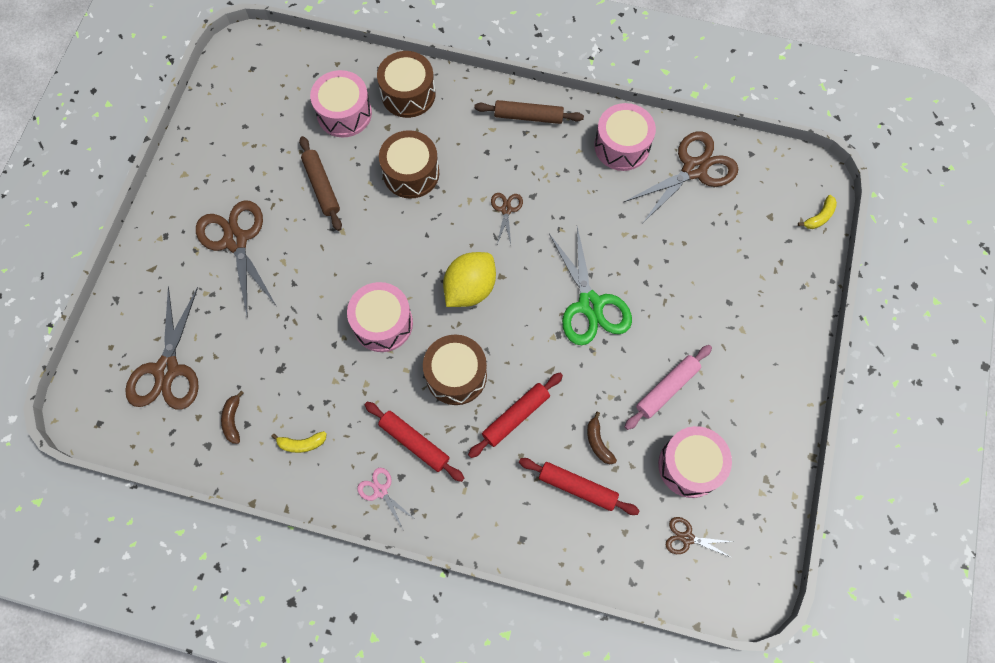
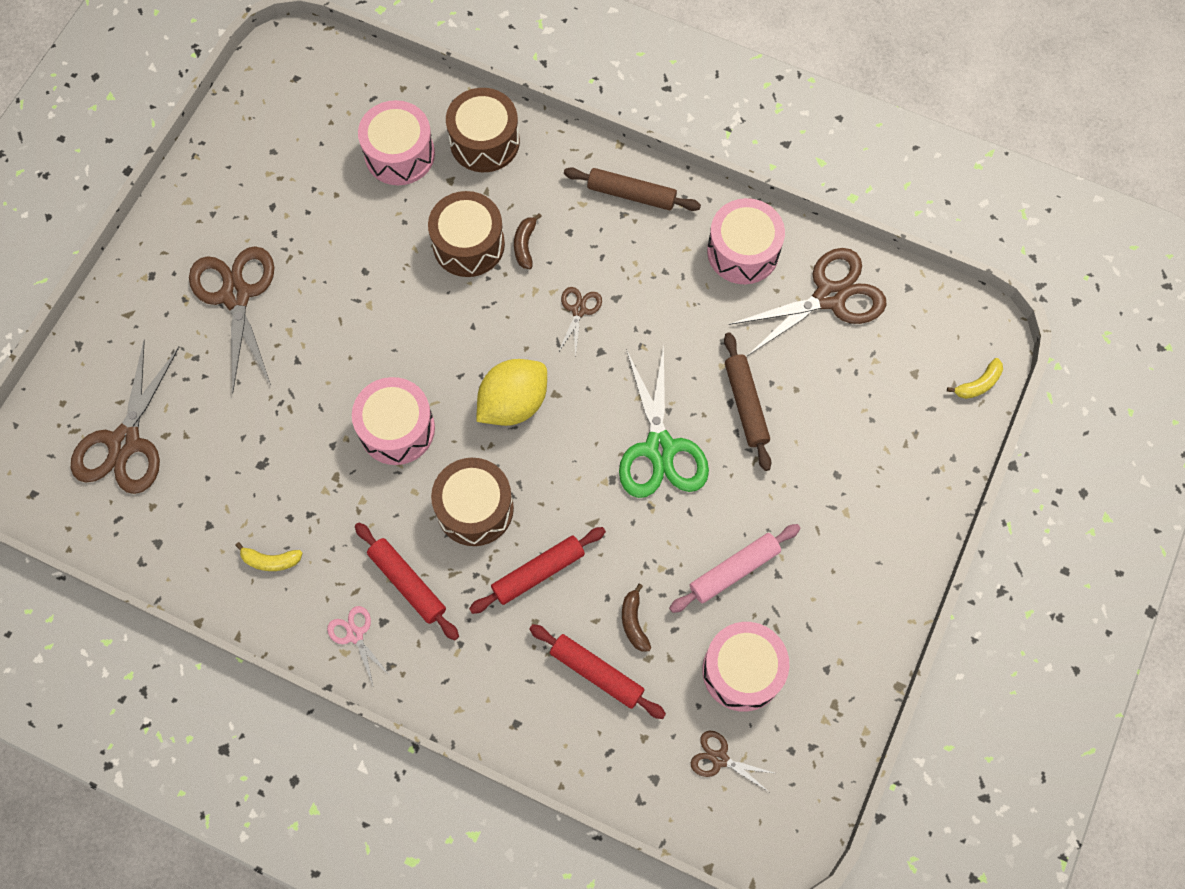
camera: 10 degrees right, 0 degrees up
(233, 420) = (193, 517): brown banana -> brown banana (525, 245)
(321, 187) = (354, 244): brown rolling pin -> brown rolling pin (745, 404)

